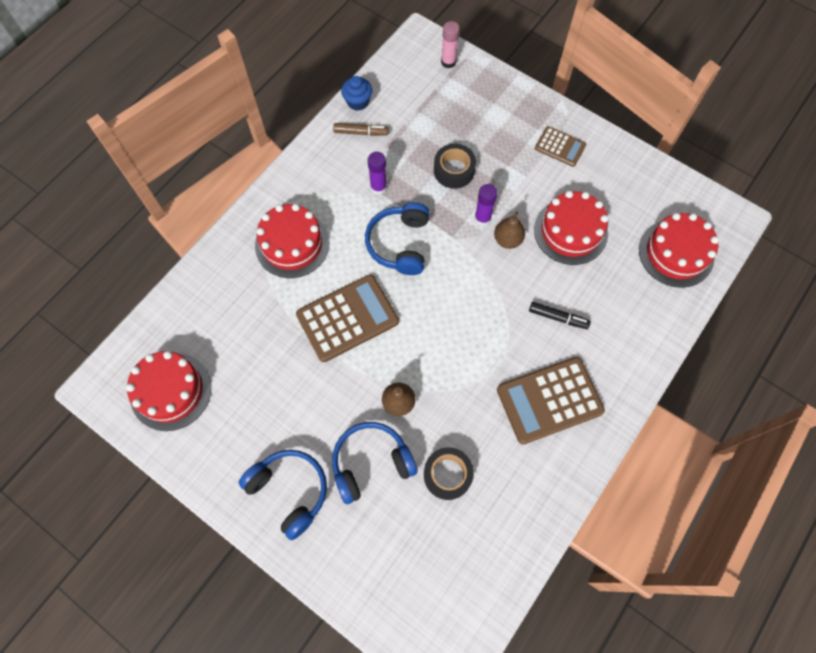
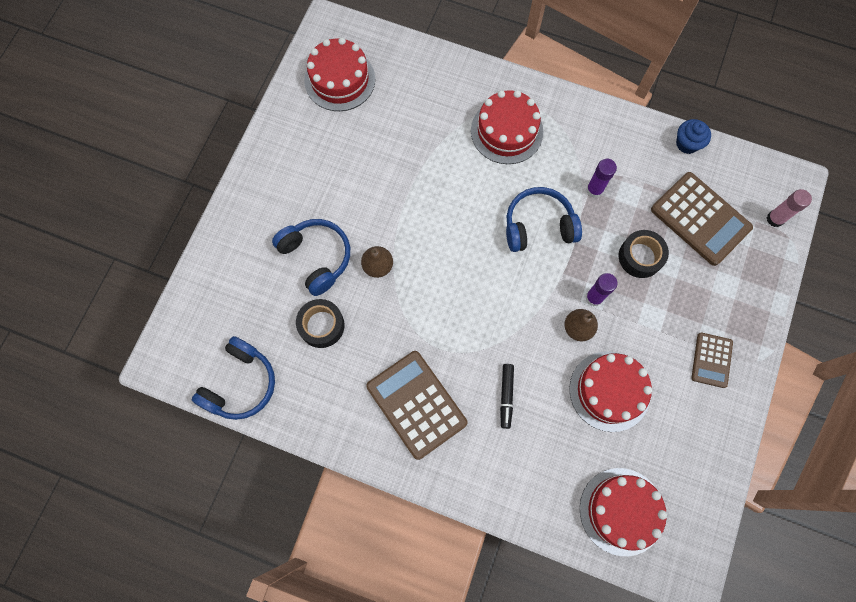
camera: 75 degrees right, 5 degrees up
(289, 491) = (277, 198): blue headphones -> blue headphones (240, 384)
(347, 318) = (447, 200): brown calculator -> brown calculator (700, 219)
(361, 132) = (651, 156): brown marker -> none

